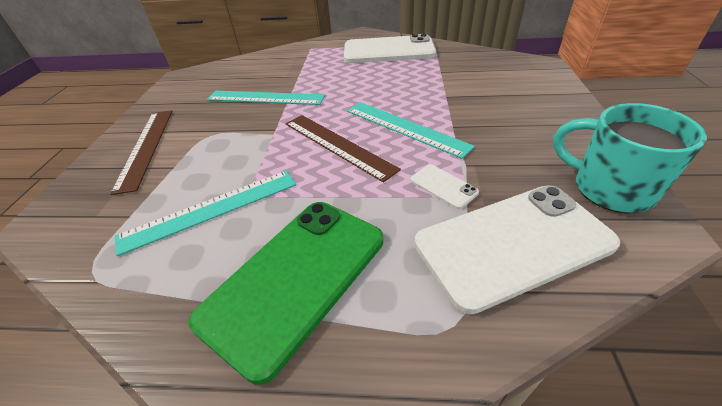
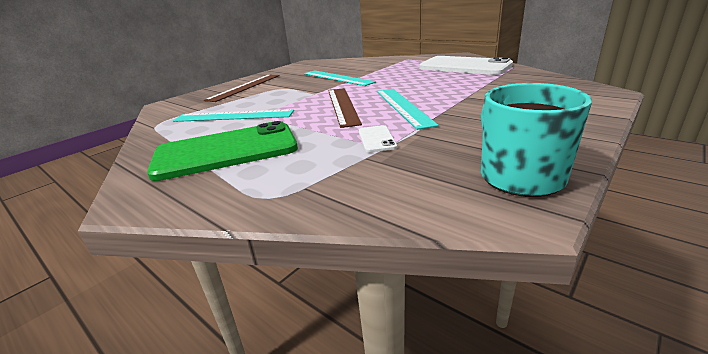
camera: 35 degrees right, 15 degrees down
(512, 243) = (373, 178): white phone -> none

